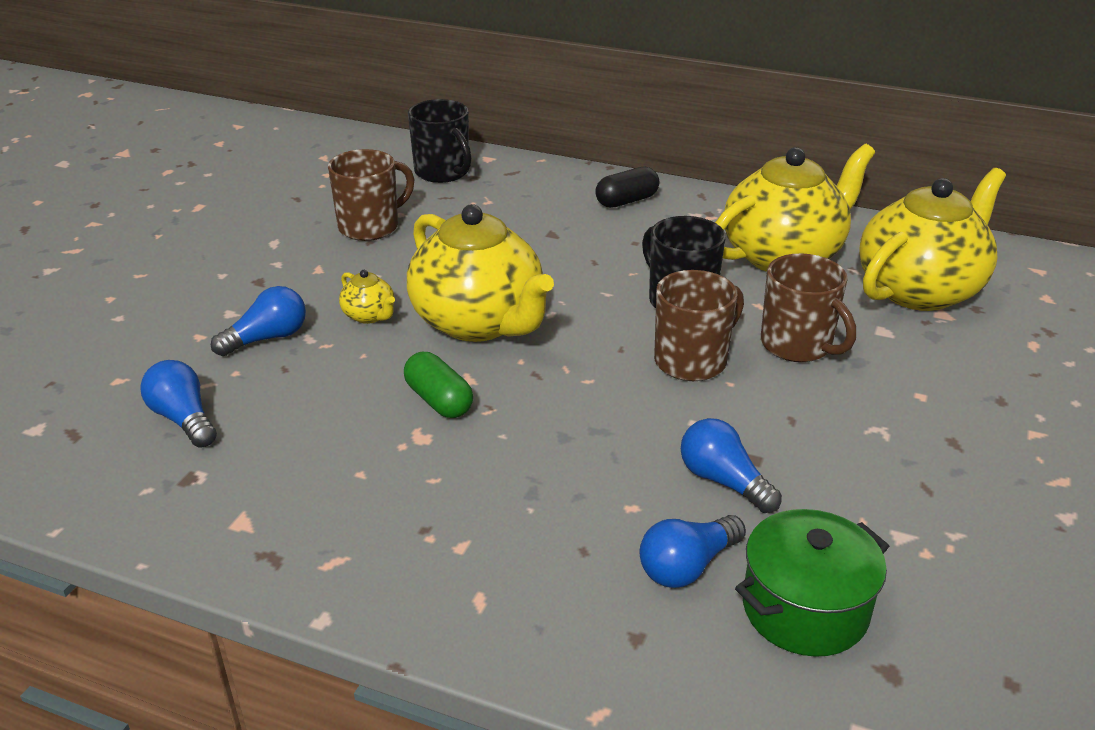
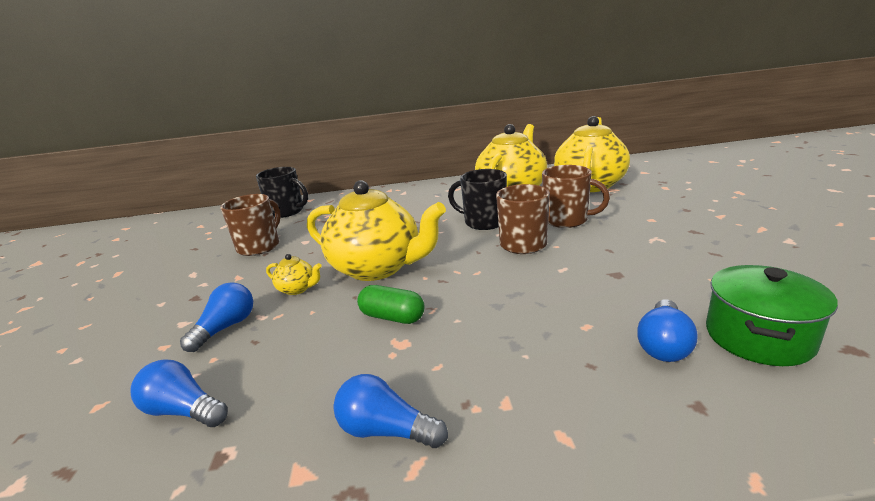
camera: 25 degrees left, 10 degrees down
(627, 201) = (407, 194): black capsule -> none
(723, 481) = (617, 291): blue light bulb -> blue light bulb (386, 431)

